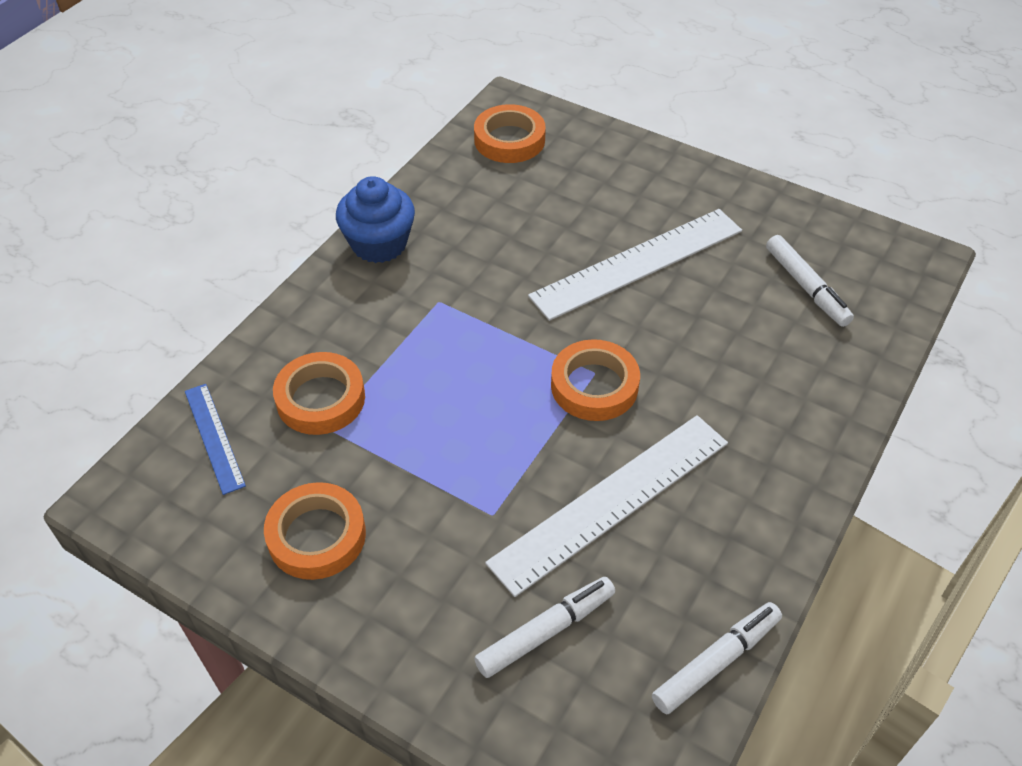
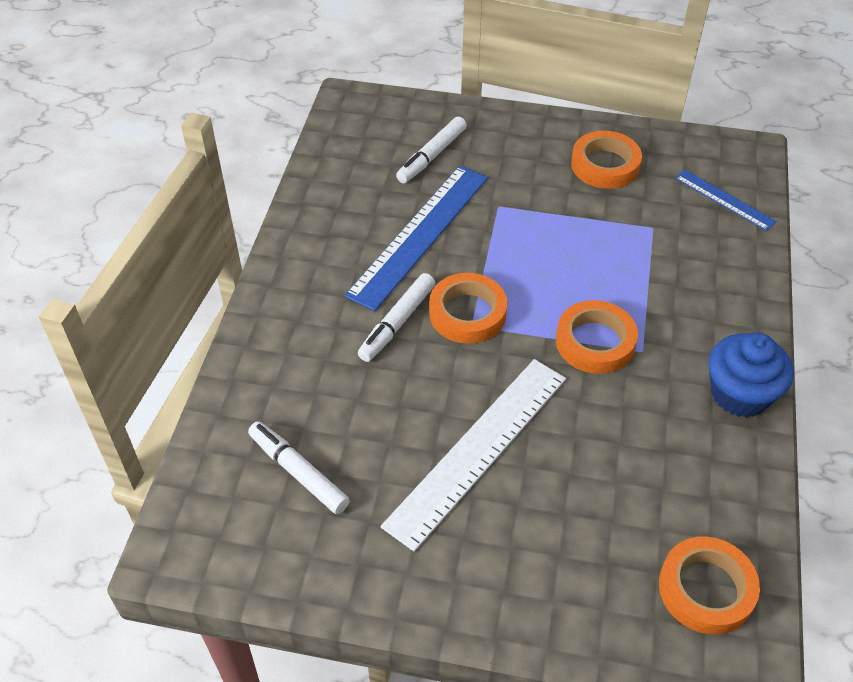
camera: 160 degrees right, 0 degrees up
(320, 399) = (673, 244): orange tape -> orange tape (595, 342)
(611, 501) = (420, 235): white ruler -> blue ruler
(716, 662) = (322, 168): white marker -> white marker (397, 323)

